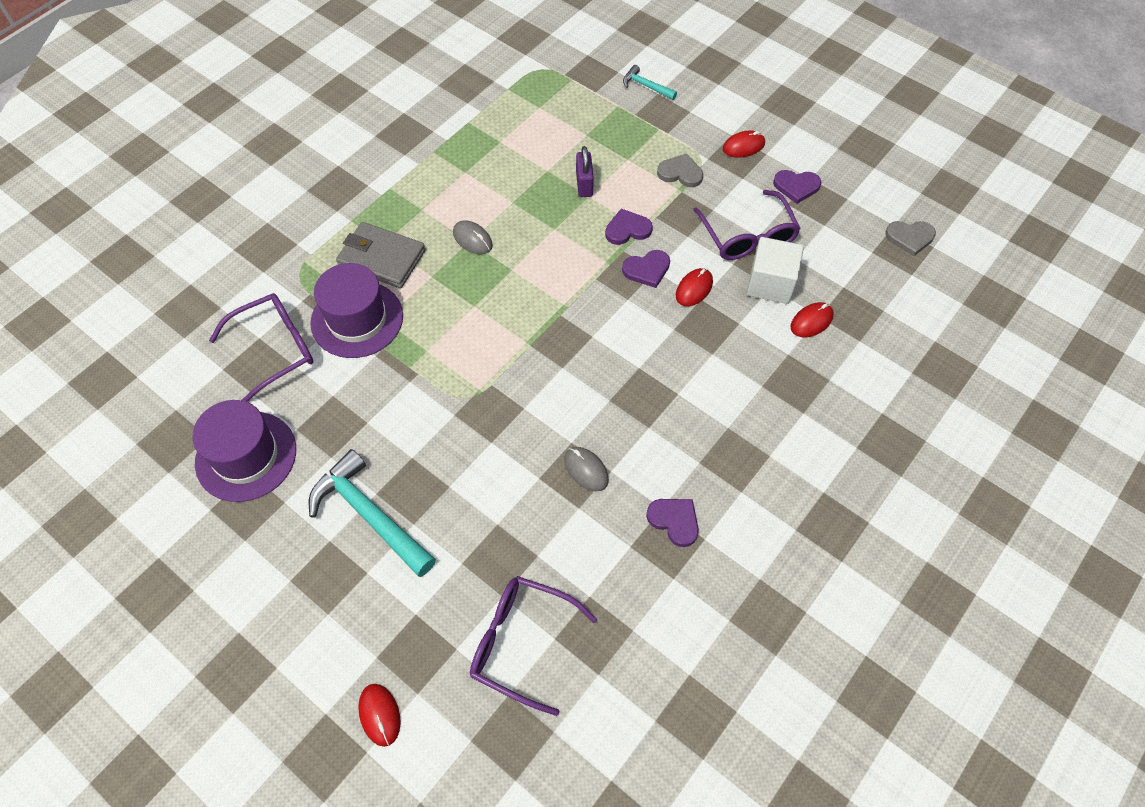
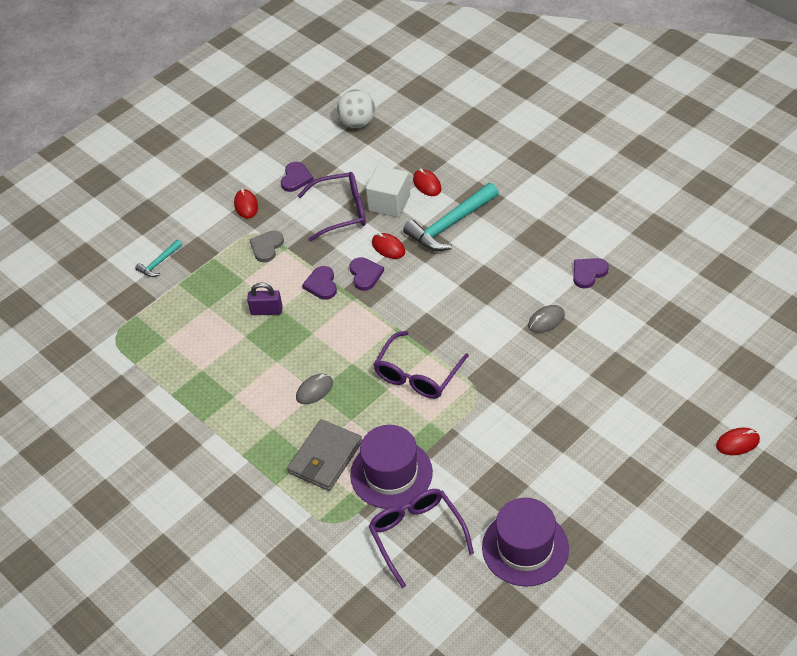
camera: 80 degrees left, 10 degrees down
(370, 515) = (581, 455): turquoise hammer -> turquoise hammer (450, 225)
(521, 643) = (681, 361): purple glasses -> purple glasses (417, 375)
(910, 237) = (357, 123): grey heart -> white ball

